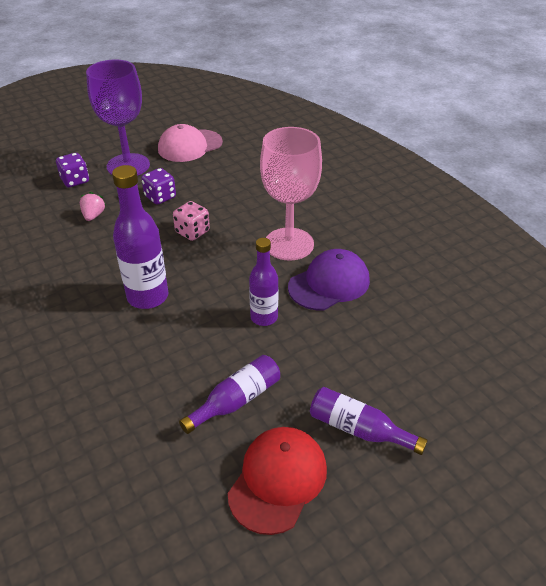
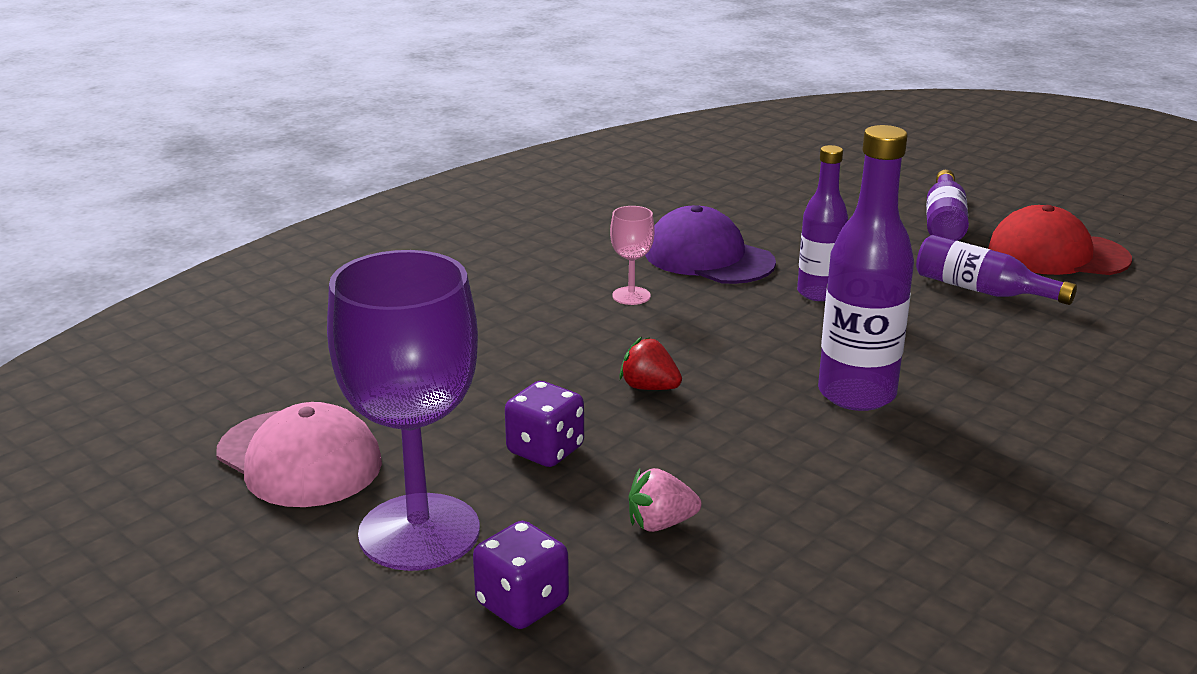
camera: 105 degrees left, 15 degrees down
(192, 232) = (649, 387): pink dice -> red strawberry
(289, 244) = (631, 296): pink goblet -> pink goblet, size x0.43

